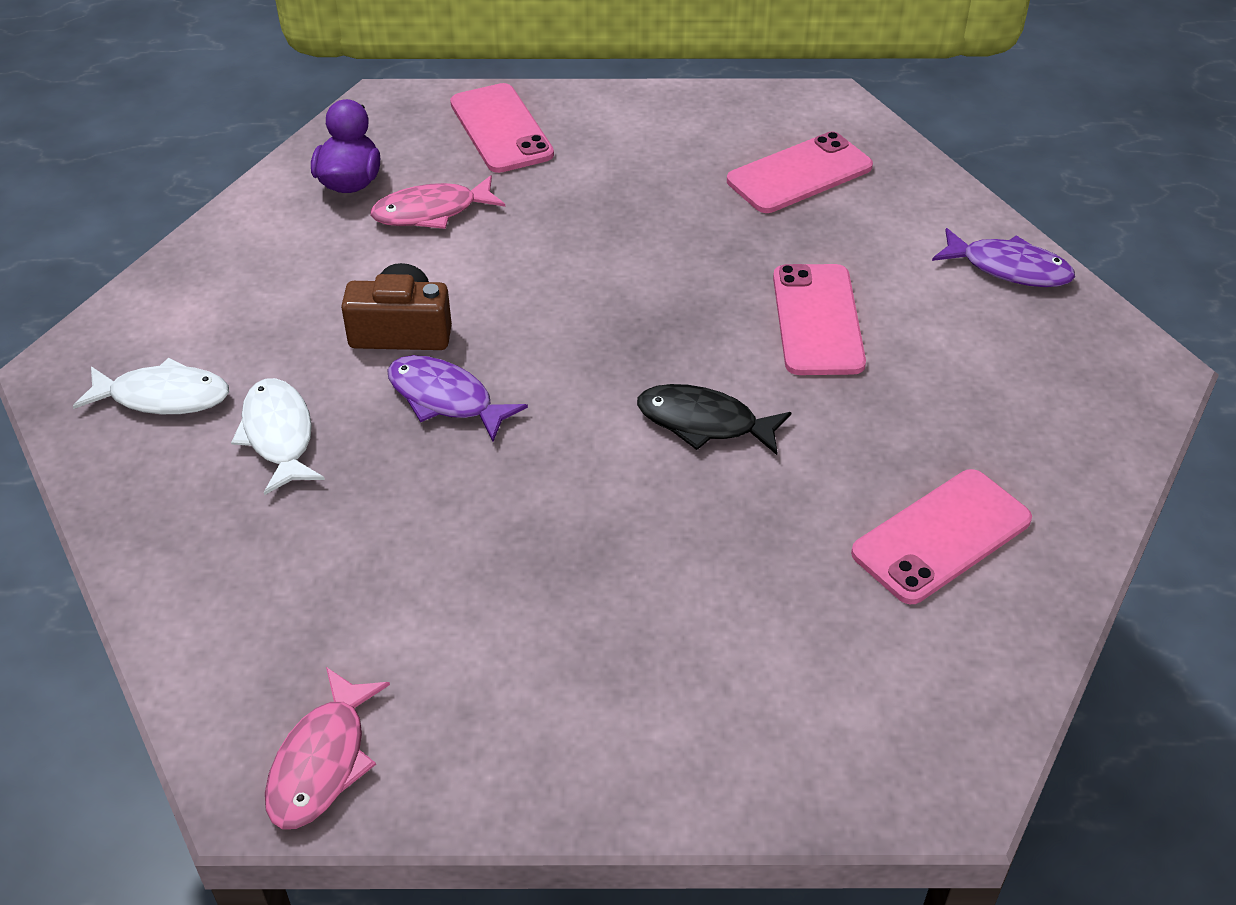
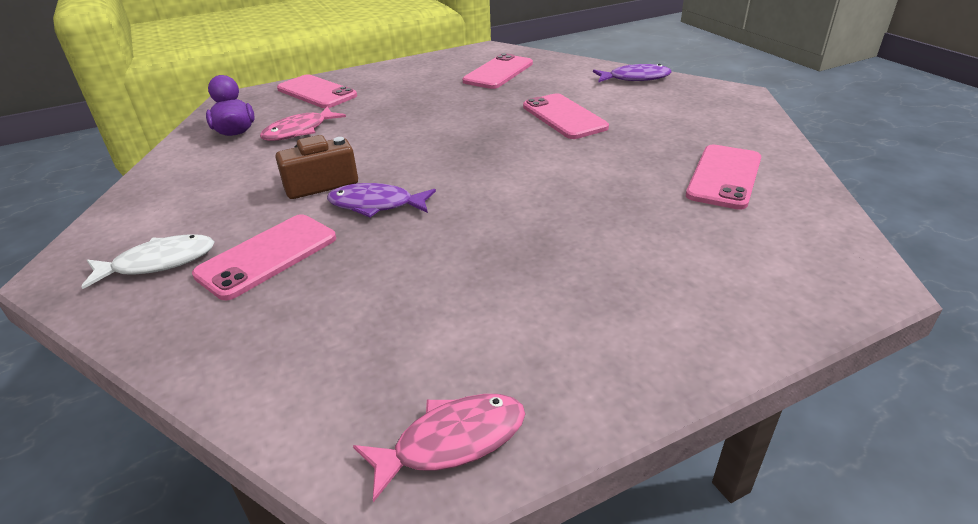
camera: 25 degrees left, 10 degrees down
(279, 435) = (267, 256): white fish -> pink phone
(322, 762) = (452, 442): pink fish -> pink fish turned 105 degrees counterclockwise
(704, 422) = (546, 170): black fish -> none

